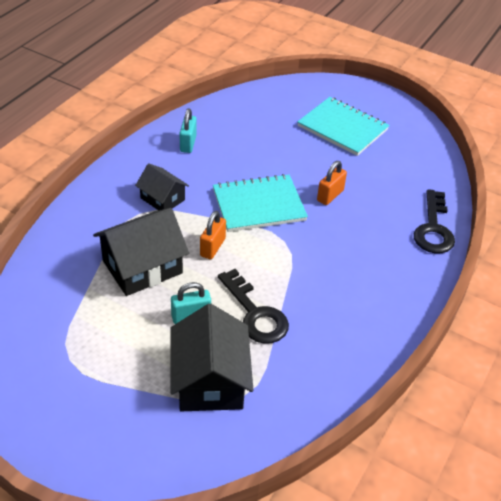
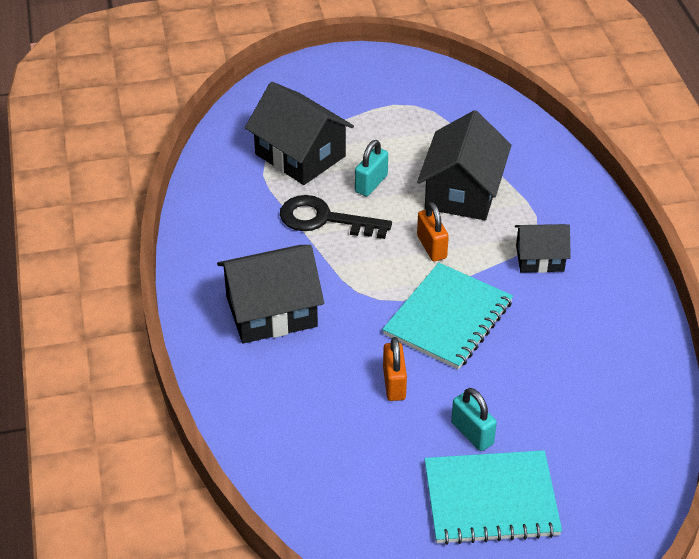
camera: 140 degrees right, 0 degrees up
(188, 143) = (613, 336): turquoise padlock -> turquoise padlock (472, 433)
(358, 277) = (271, 311): none -> black house
(433, 228) = (246, 424): black key -> none

